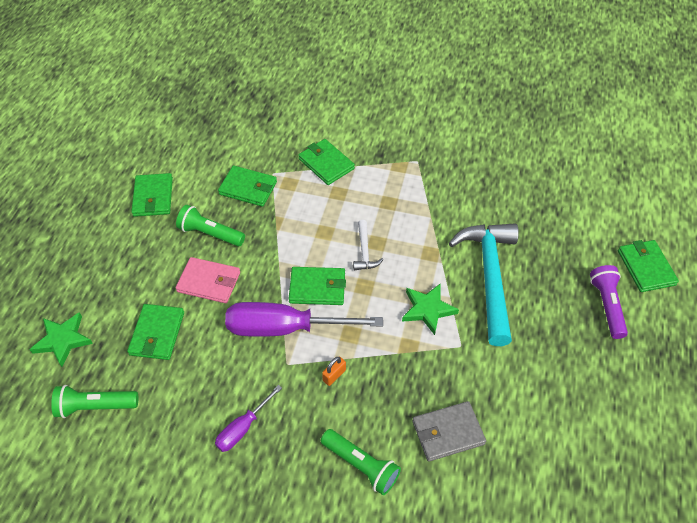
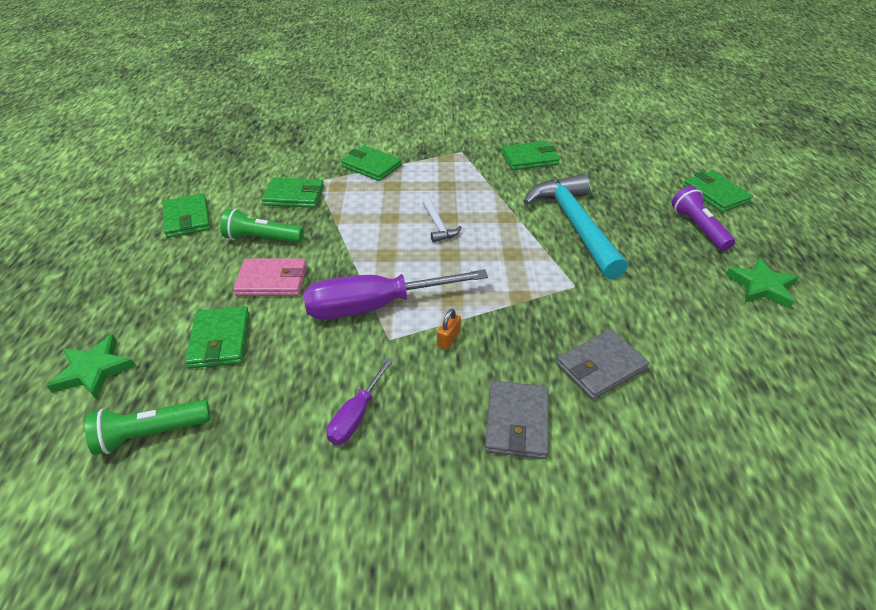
camera: 15 degrees left, 10 degrees down
(317, 288) = (399, 264): green wallet -> green wallet (529, 158)
(361, 465) = (517, 422): green flashlight -> grey wallet
(428, 309) = (525, 261): green star -> green star (761, 286)

